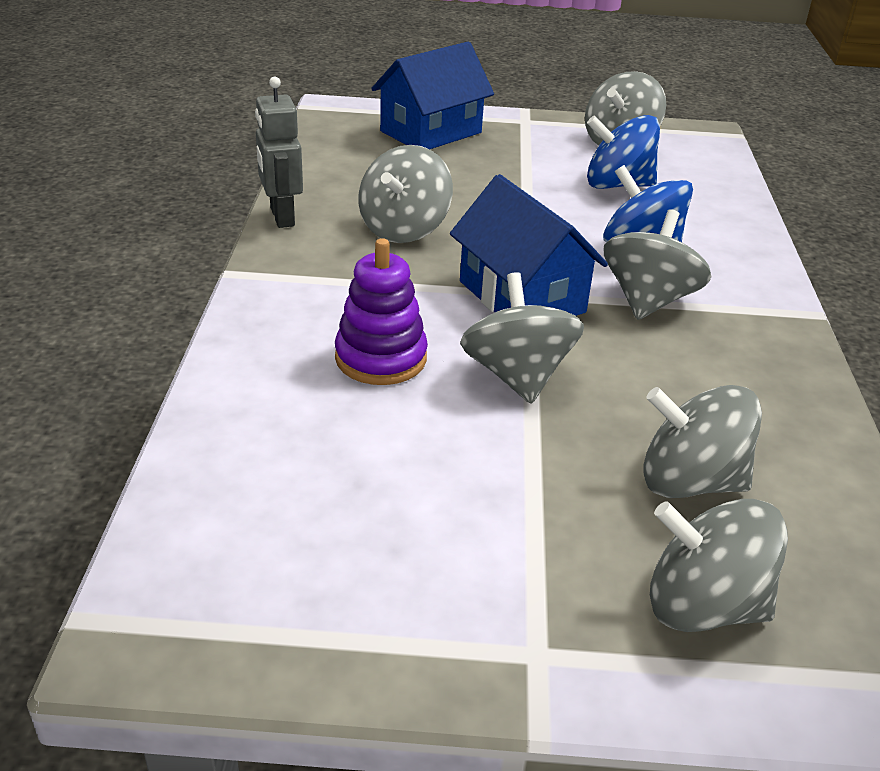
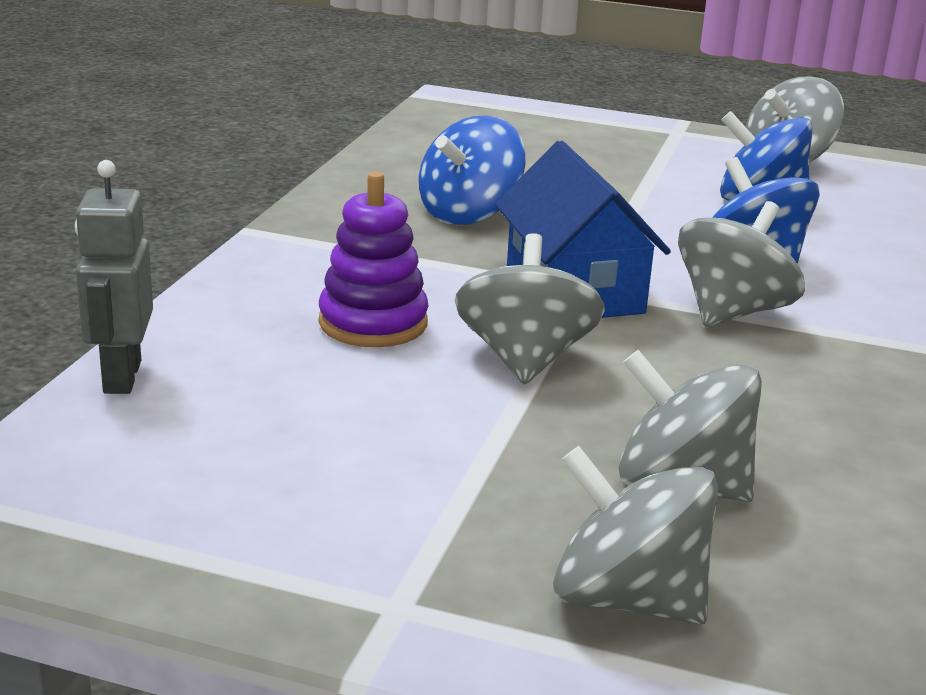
camera: 15 degrees right, 10 degrees down
(281, 217) = (333, 188): grey robot -> grey robot (121, 377)
(404, 229) = (469, 214): grey spinning top -> blue spinning top
(431, 132) = (554, 131): blue house -> none

